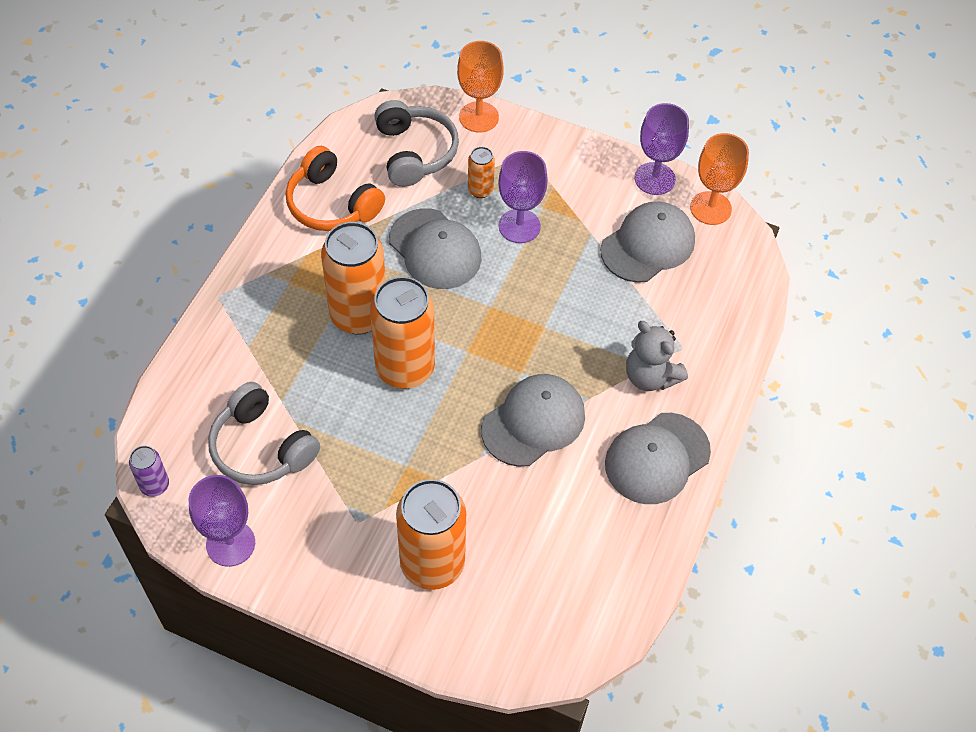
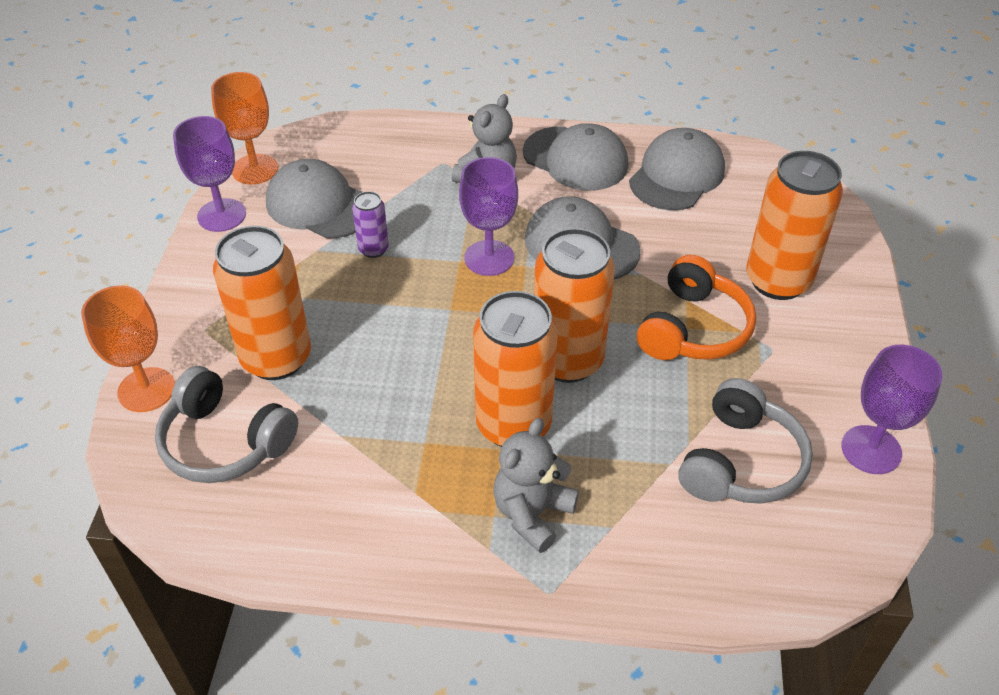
camera: 105 degrees left, 10 degrees down
(155, 485) = (855, 555): purple can -> purple can (373, 249)
(280, 304) = (532, 513): none -> grey teddy bear
(332, 204) = (342, 509): orange headphones -> orange headphones (693, 329)
(414, 152) = (225, 442): grey headphones -> grey headphones turned 120 degrees counterclockwise
(435, 249) = (385, 378): grey cap -> grey cap (677, 175)
(480, 190) = (276, 358): orange can -> orange can, size x2.12
(519, 226) = (324, 310): purple goblet -> purple goblet (489, 258)

